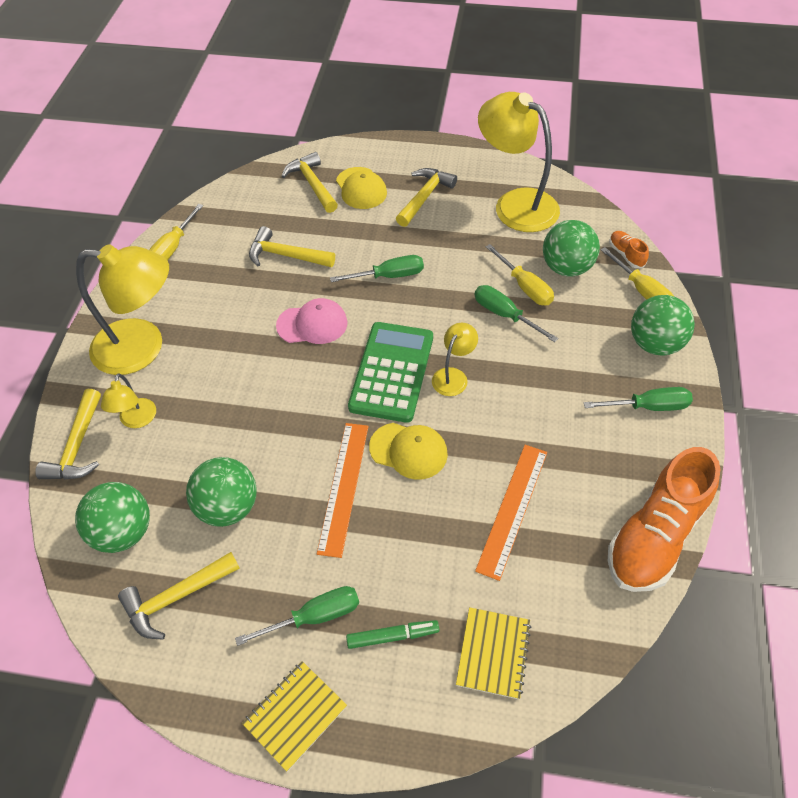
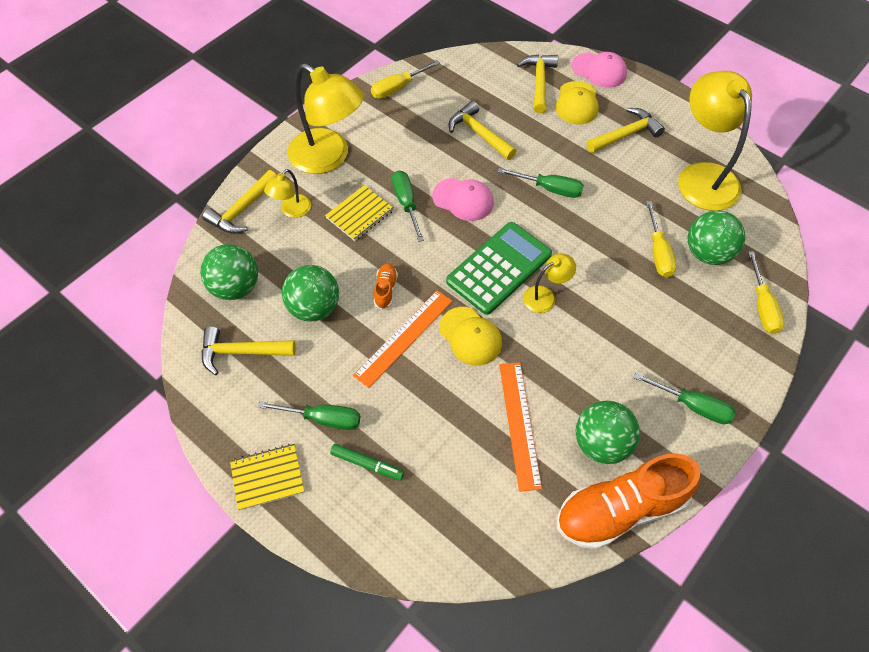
camera: 30 degrees right, 5 degrees up
(361, 151) = (599, 70): none -> pink cap
(493, 653) = (430, 519): yellow notebook -> yellow notebook (360, 214)
(504, 315) = (623, 267): green screwdriver -> green screwdriver (406, 203)
(512, 509) = (519, 424): orange ruler -> orange ruler turned 60 degrees counterclockwise
(626, 255) = (771, 267): orange shoe -> orange shoe (385, 290)
(654, 344) = (739, 357): green ball -> green ball (601, 443)

